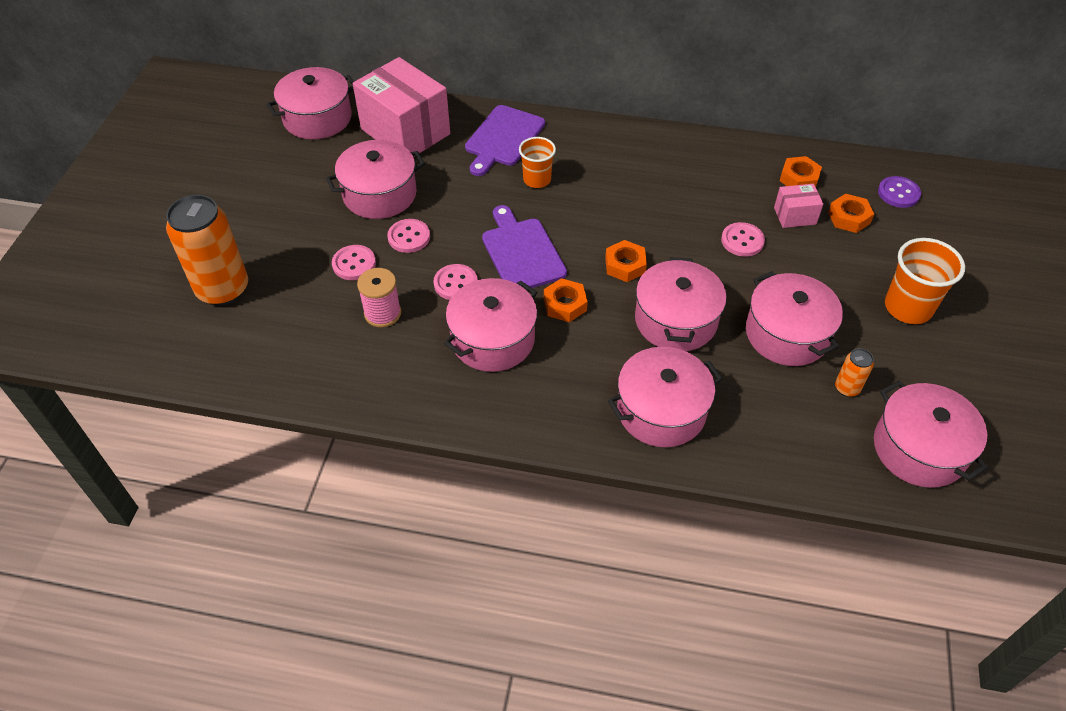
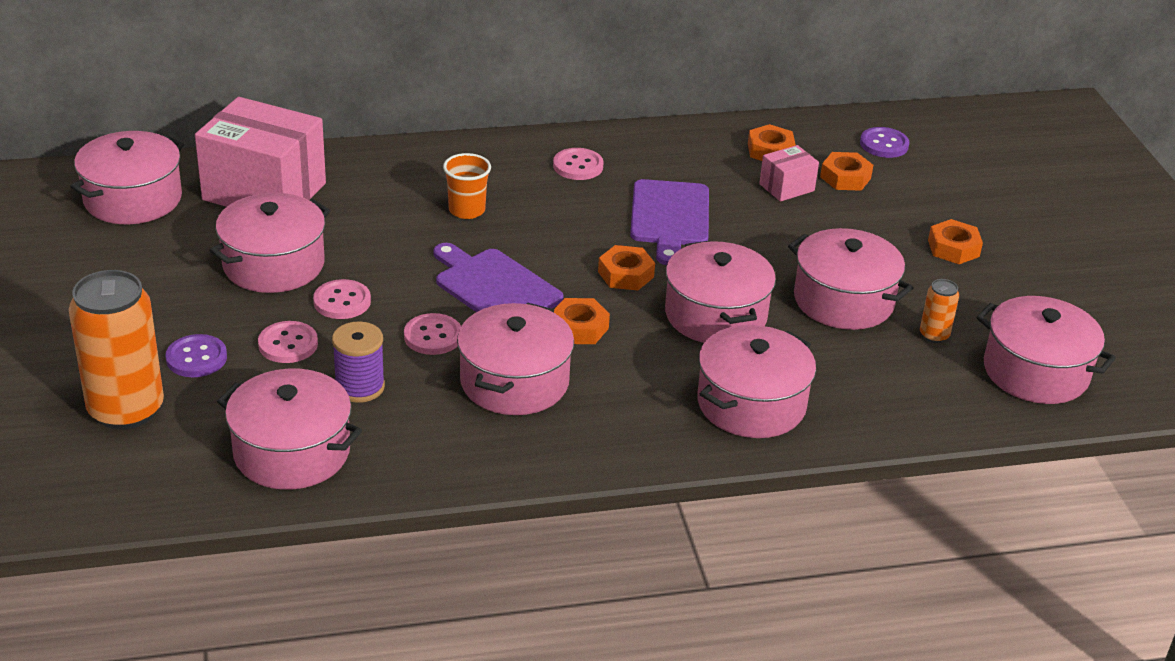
camera: 25 degrees left, 15 degrees down
(289, 259) = (196, 358): none -> purple button
(309, 355) = (292, 452): none -> pink pot
(382, 313) = (359, 387): pink spool -> purple spool
(503, 138) = (397, 176): purple cutting board -> purple cutting board (670, 217)
(742, 241) = (743, 223): pink button -> pink button (578, 166)
(908, 308) = (953, 248): orange cup -> orange nut

